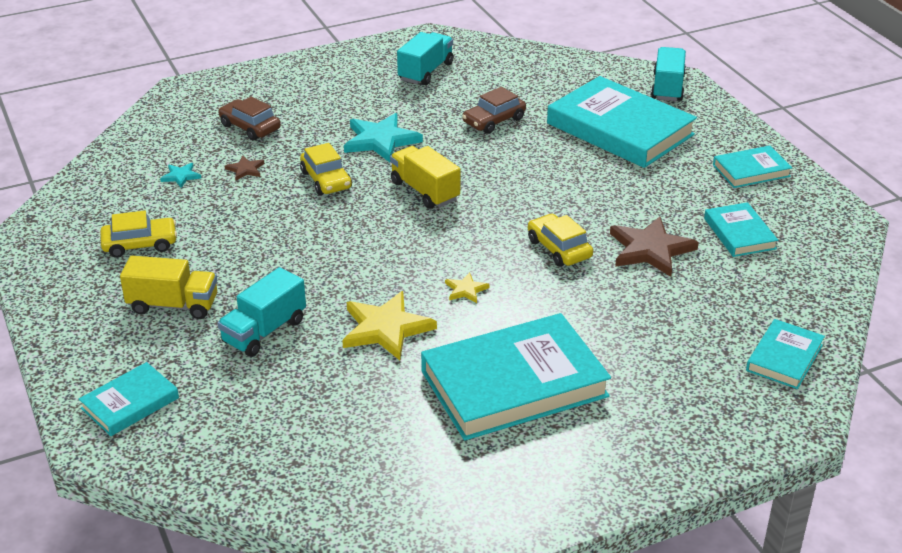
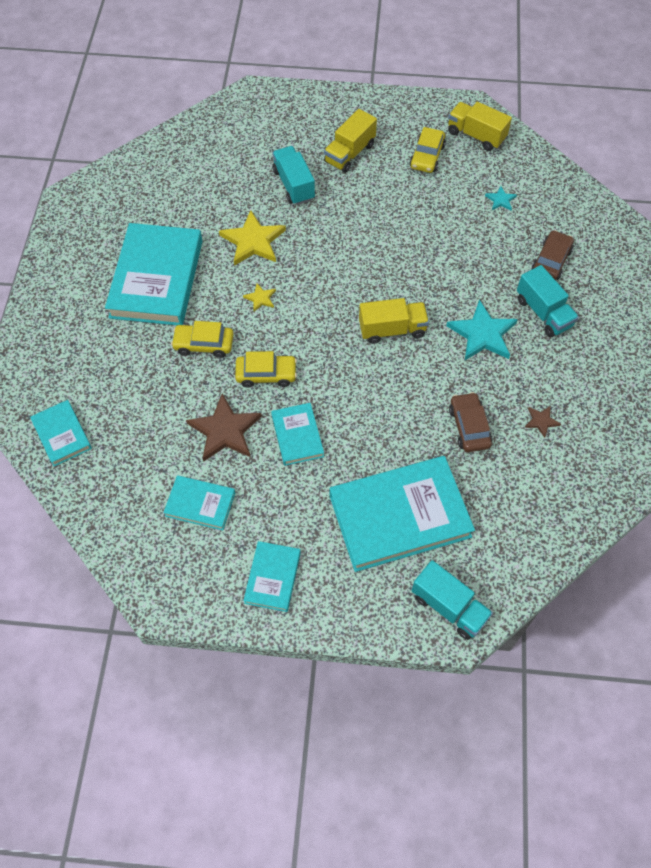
camera: 120 degrees right, 25 degrees up
(78, 220) = (476, 136): none -> yellow truck
(130, 403) = (274, 112): turquoise book -> turquoise book (297, 436)
(245, 169) = (488, 237): brown star -> brown star (541, 421)
(250, 127) = (551, 261): brown car -> brown car turned 45 degrees counterclockwise
(326, 180) = (445, 278): yellow car -> yellow car (204, 344)
(425, 72) = (585, 418): turquoise truck -> turquoise truck (543, 312)

